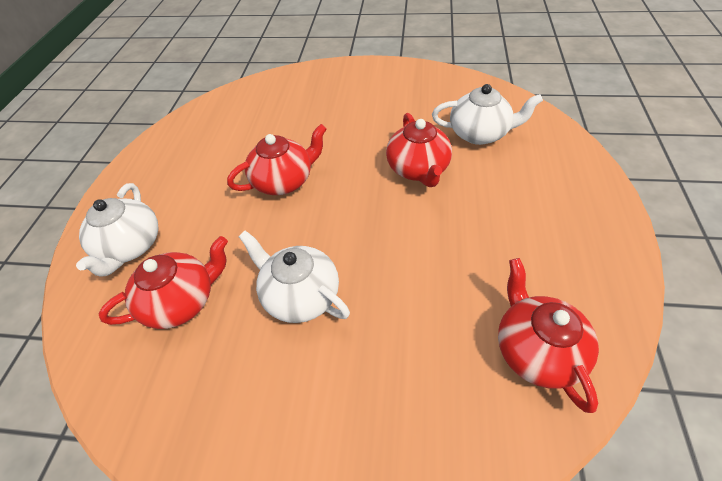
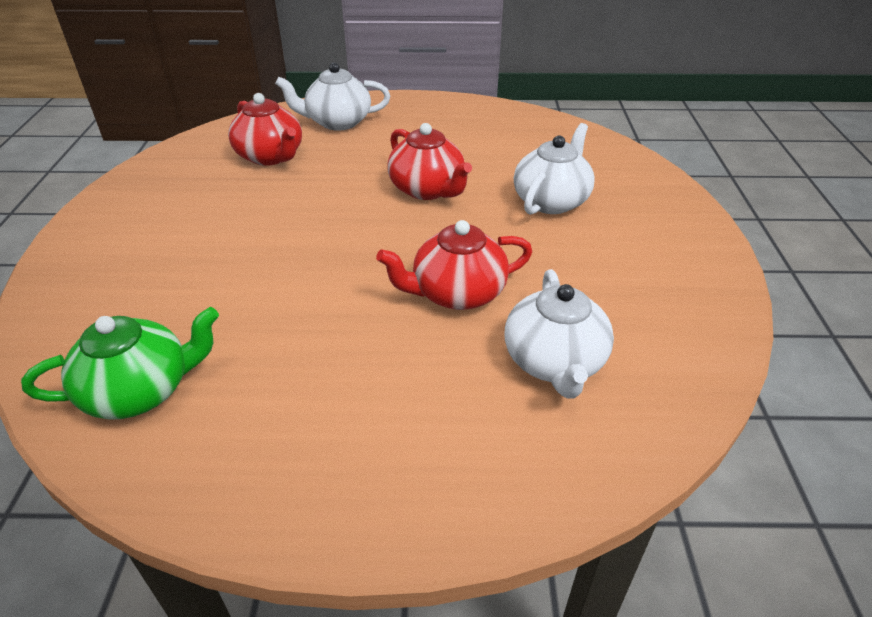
camera: 80 degrees right, 10 degrees down
(300, 295) = (262, 217): white teapot -> white teapot (551, 201)
(536, 350) = (141, 391): red teapot -> green teapot

